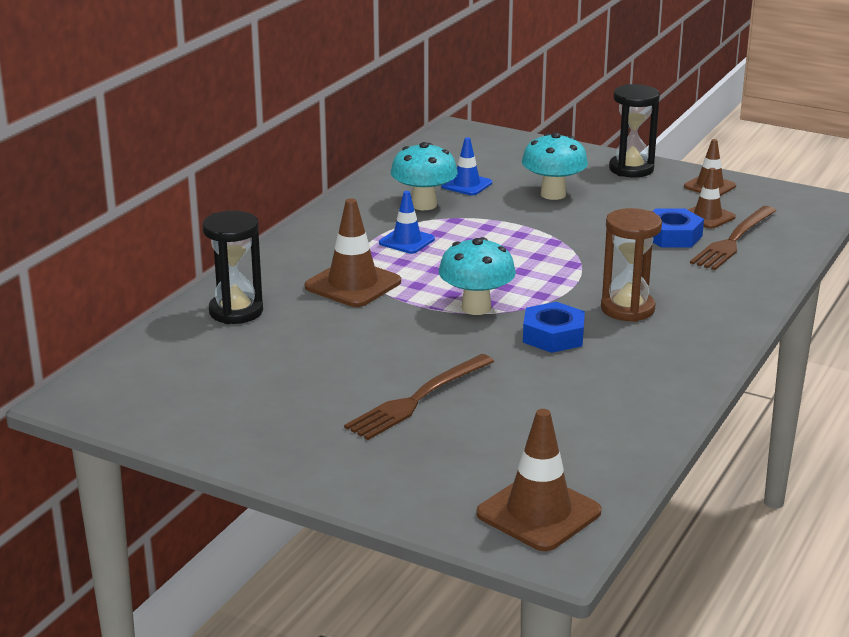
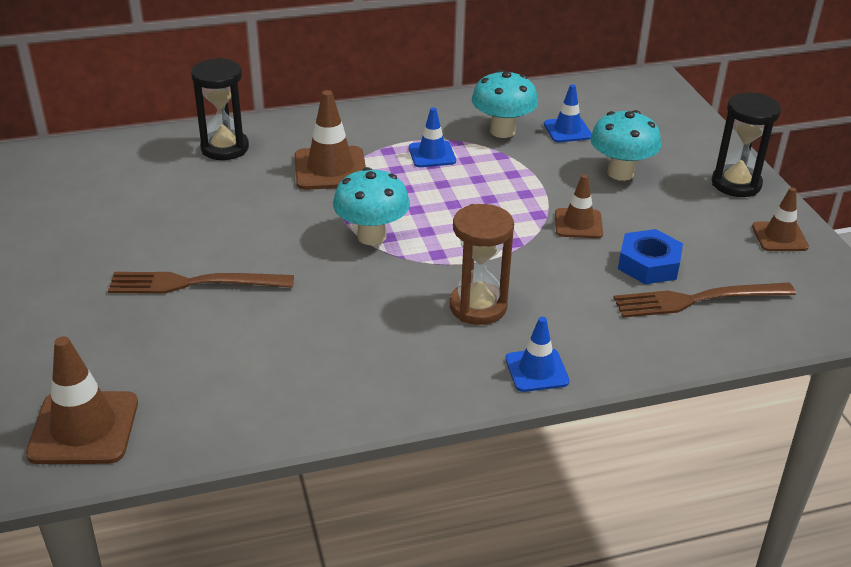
camera: 45 degrees right, 10 degrees up
(553, 336) = (377, 294): blue nut -> none
(707, 217) = (718, 264): brown traffic cone -> brown traffic cone (578, 224)
(727, 321) = (536, 370): none -> blue traffic cone

